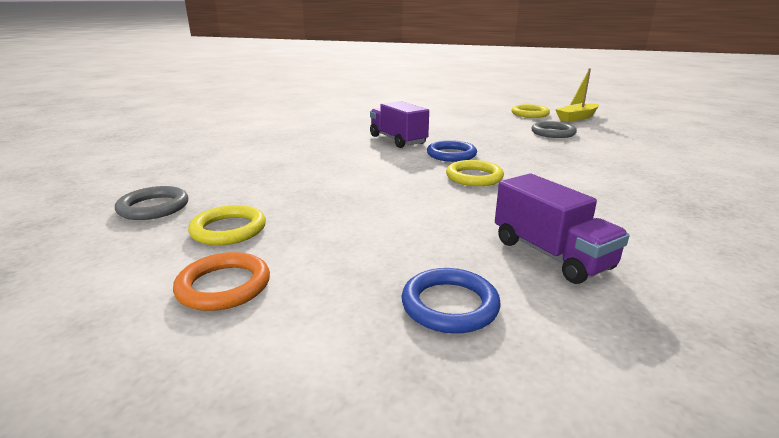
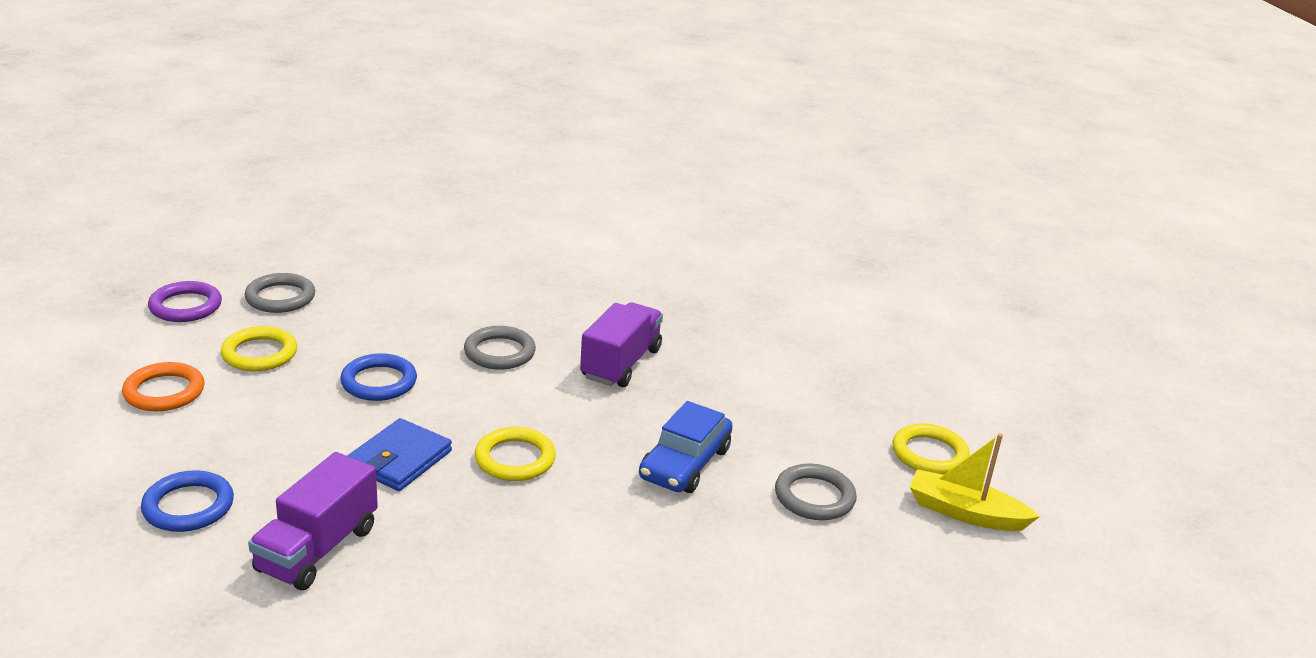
camera: 55 degrees right, 5 degrees up
(82, 249) = (185, 306): none -> purple ring
(347, 160) = (499, 352): none -> grey ring
(447, 206) = (399, 459): none -> blue wallet
(451, 155) = (594, 422): blue ring -> blue ring (379, 382)
(508, 146) = (685, 463): none -> blue car

